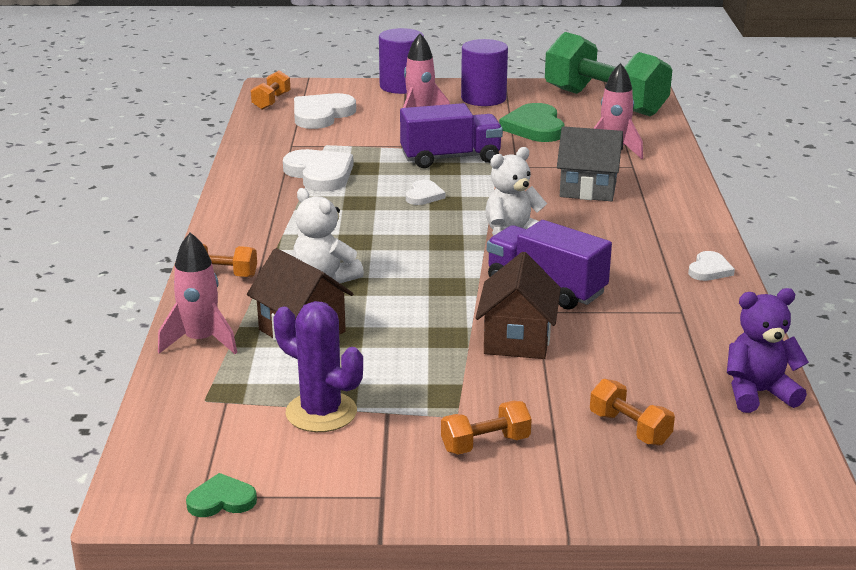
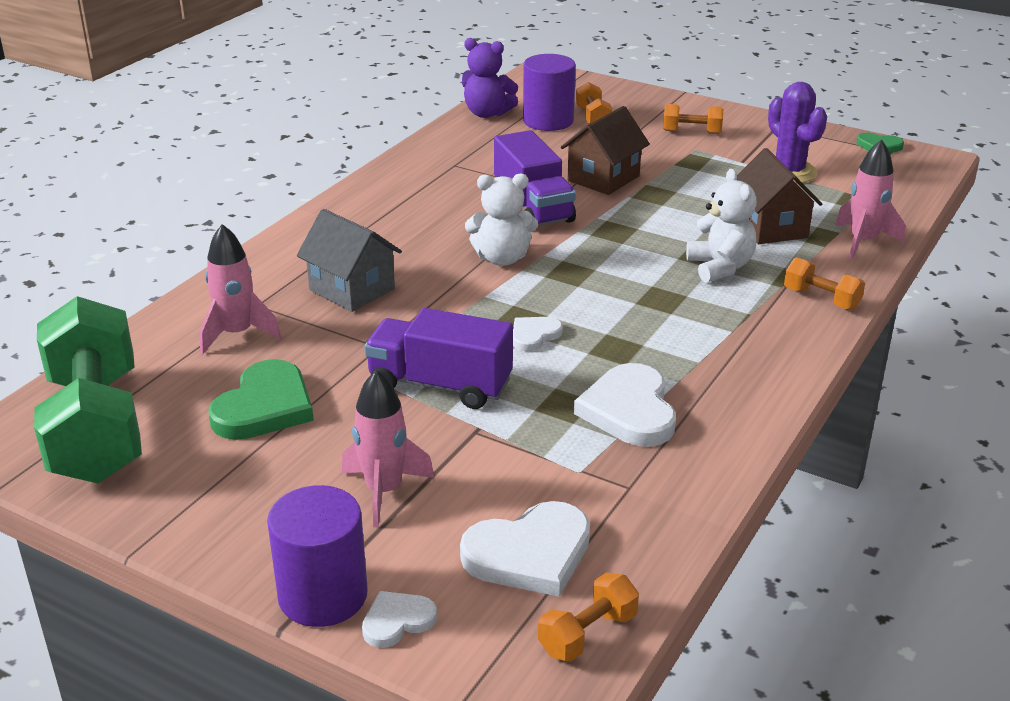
camera: 150 degrees left, 5 degrees up
(483, 98) = (240, 503): purple cylinder -> purple cylinder (548, 121)
(709, 269) = (380, 185): white heart -> white heart (397, 621)

